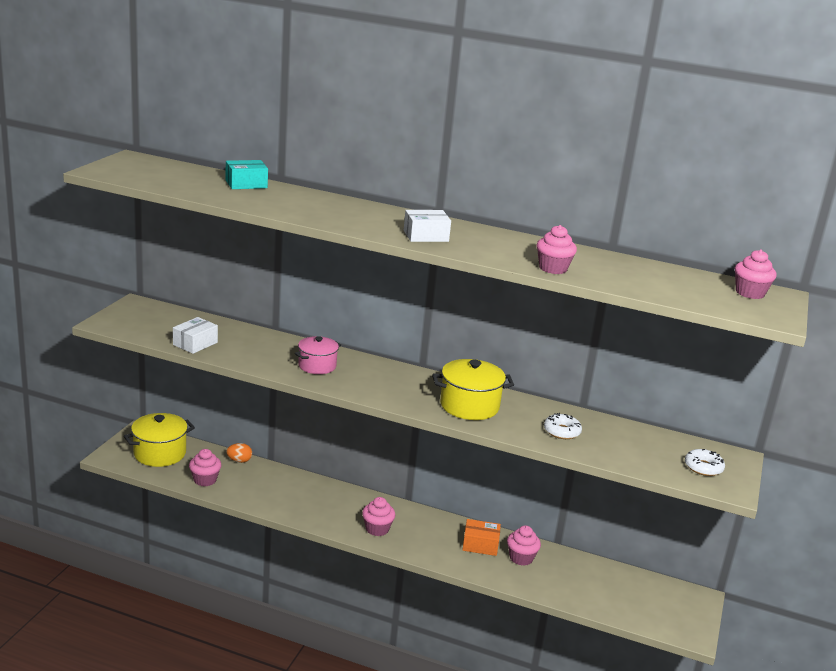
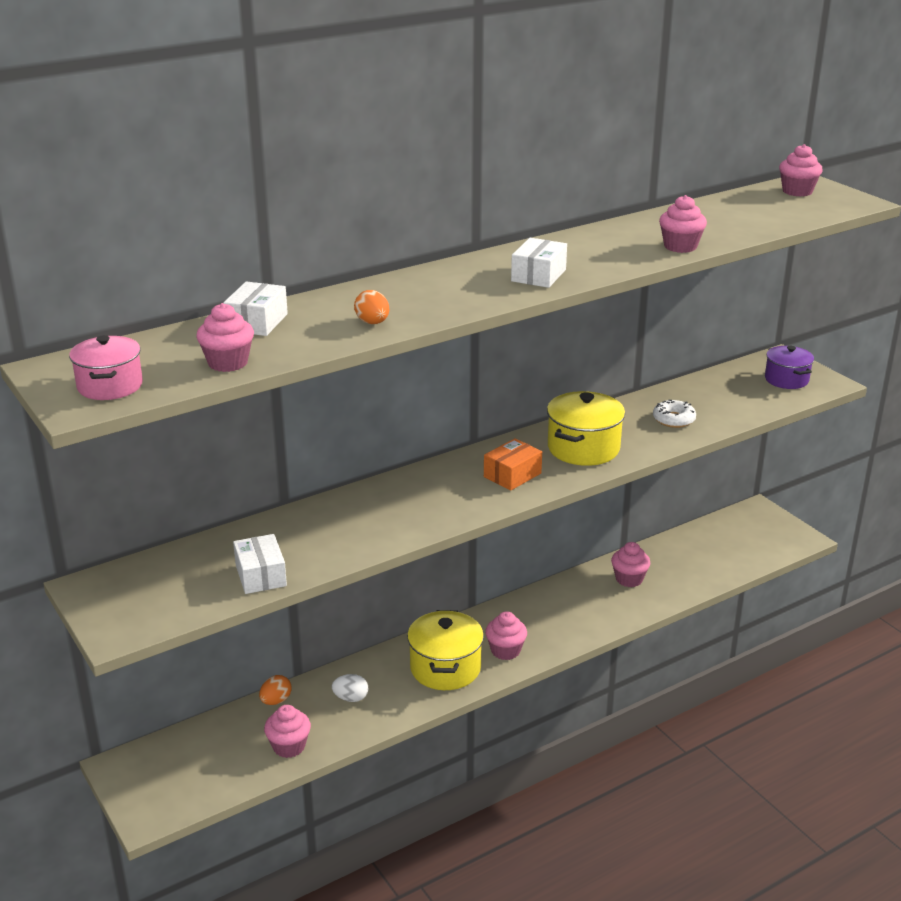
camera: 50 degrees left, 5 degrees up
(160, 453) = (189, 765): yellow pot -> yellow pot (445, 668)
(186, 188) = (228, 363): none -> pink cupcake
(246, 184) = (257, 322): turquoise box -> white box
(268, 486) = (351, 698): none -> white egg
(285, 208) = (372, 323): none -> orange egg
(317, 366) = (408, 507): pink pot -> pink pot (110, 386)
(480, 545) = (588, 594): orange box -> orange box (512, 475)
(703, 467) = (786, 379): white donut -> purple pot

